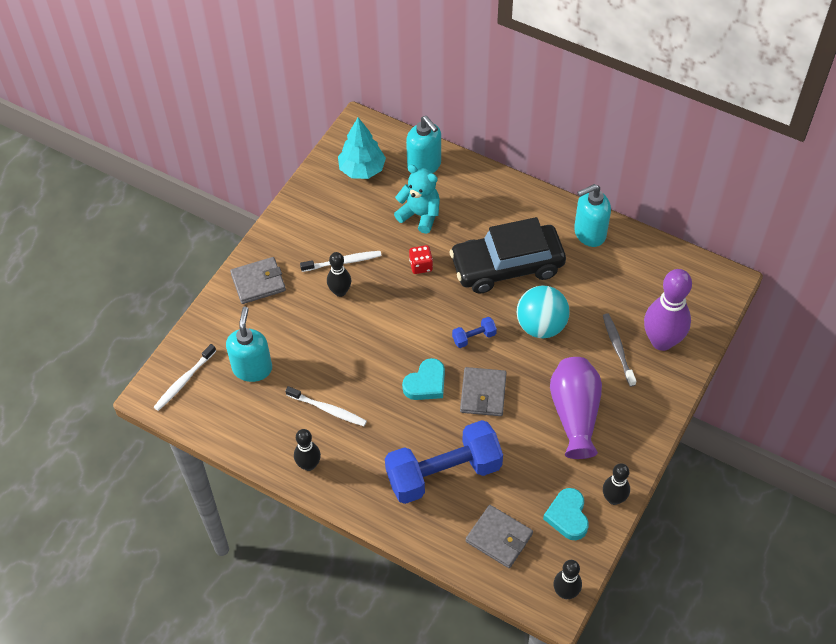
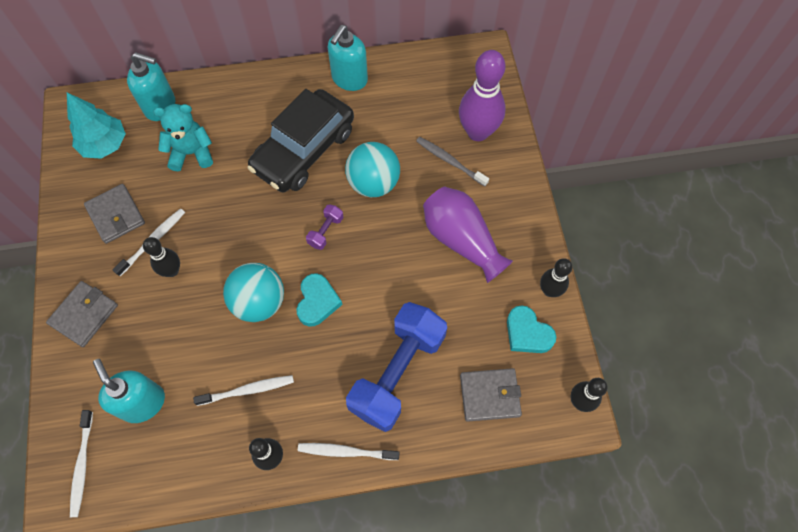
camera: 40 degrees left, 10 degrees up
(362, 498) = (345, 451): none -> white toothbrush
(384, 355) = (259, 302): none -> turquoise ball
(421, 266) = (228, 198): red dice -> none
(474, 337) = (326, 231): blue dumbbell -> purple dumbbell
(483, 393) = (373, 276): grey wallet -> grey wallet (116, 215)

